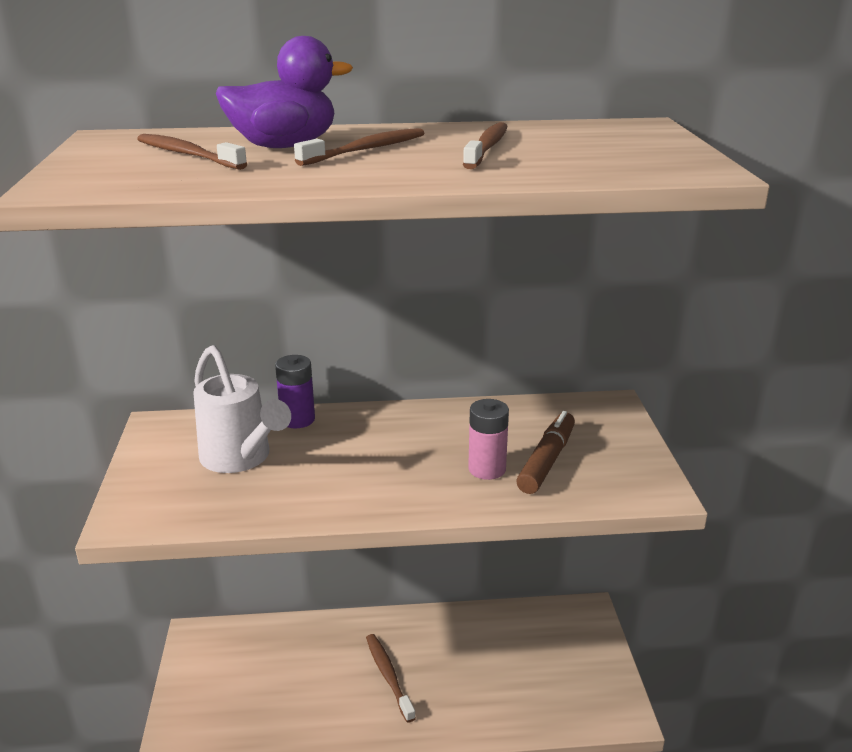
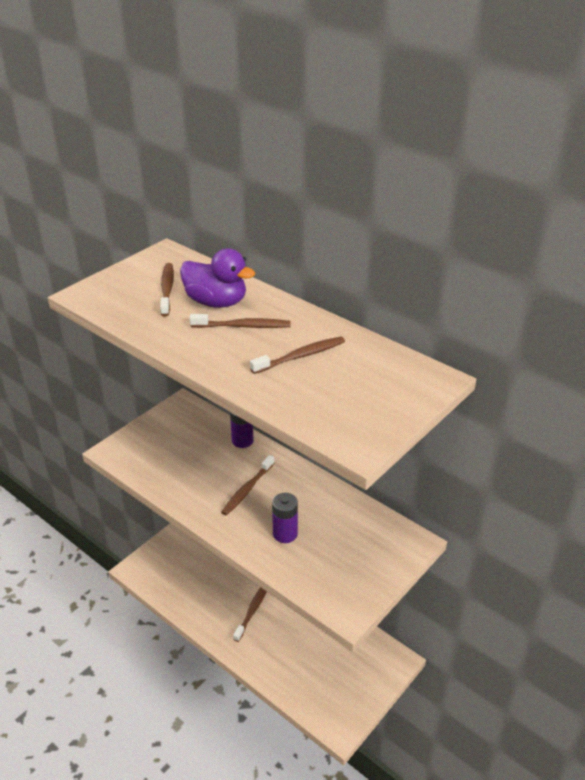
camera: 45 degrees right, 10 degrees up
(240, 458) = (190, 448): white watering can -> none
(379, 457) = (247, 490): none -> brown toothbrush
(487, 469) = (285, 534): pink battery -> purple battery
(546, 460) = (321, 551): brown marker -> none

